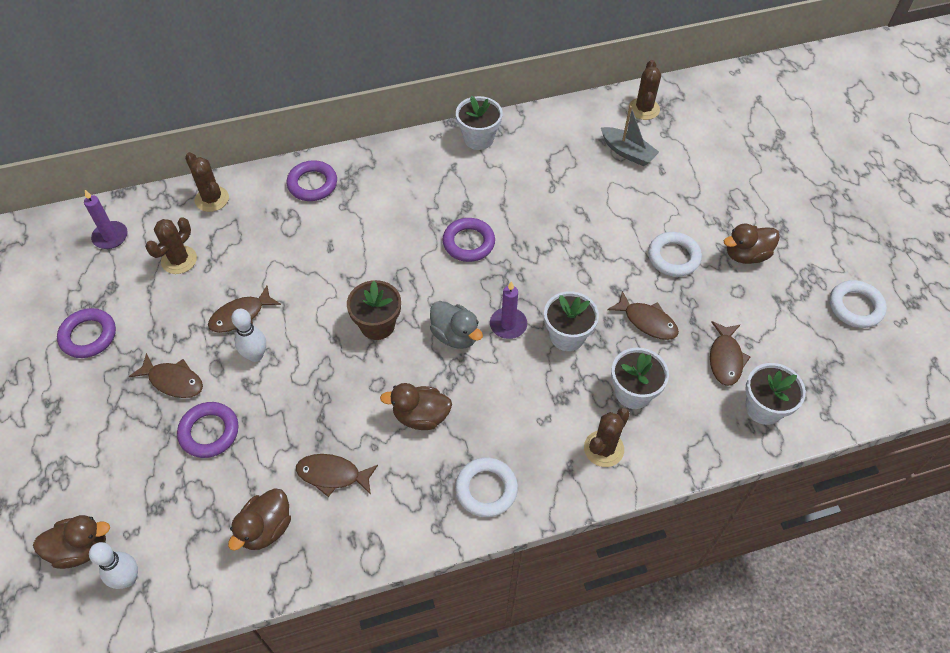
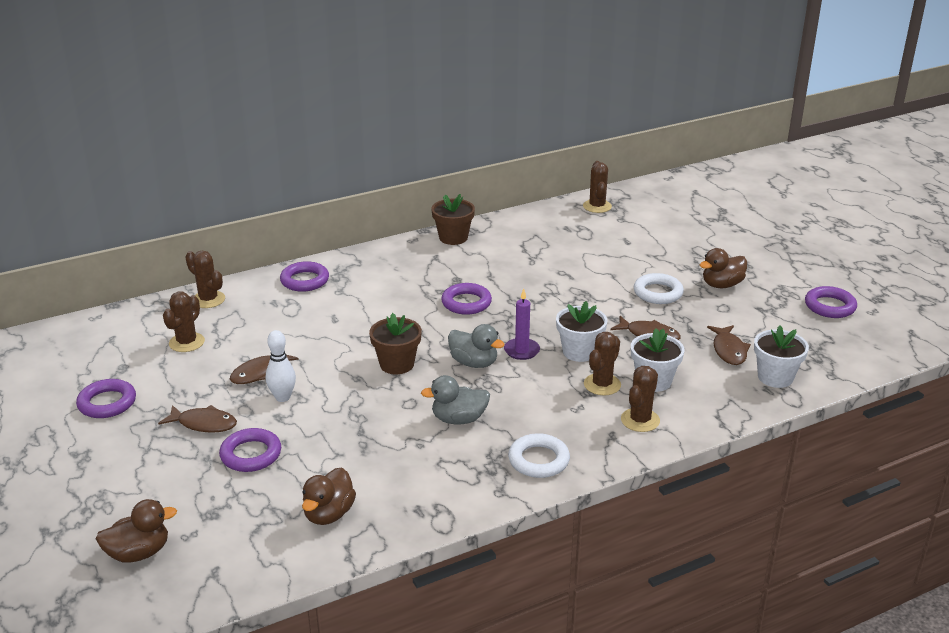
camera: 10 degrees left, 25 degrees down
(110, 237) = (112, 334): purple candle -> none
(128, 579) = (195, 568): white bowling pin -> none
(332, 475) = (385, 469): brown fish -> none
(421, 416) = (459, 419): brown duck -> grey duck
(478, 138) = (453, 238): white flower pot -> brown flower pot
(578, 389) = (602, 385): none -> brown cactus
(627, 152) = (592, 233): grey boat -> none
(855, 307) = (830, 306): white ring -> purple ring

